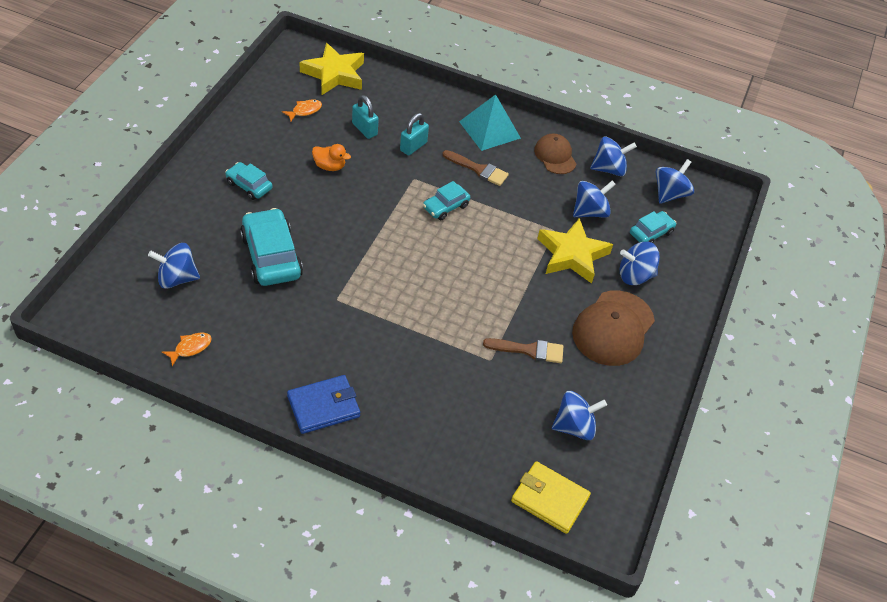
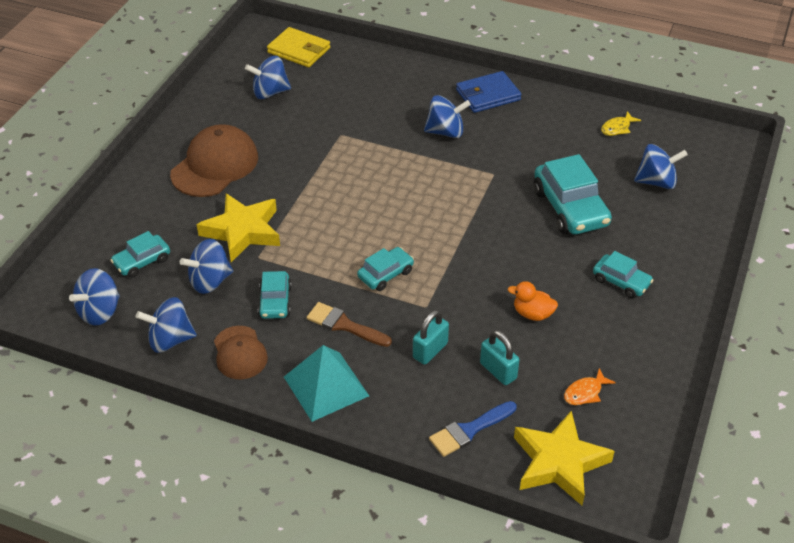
camera: 175 degrees left, 5 degrees down
(190, 348) = (617, 128): orange fish -> yellow fish
(391, 96) = (469, 430): none -> blue brush
(529, 350) = (303, 143): brown brush -> none
(534, 191) = (275, 301): none -> turquoise car
(635, 275) = (176, 215): blue spinning top -> blue spinning top (445, 132)

